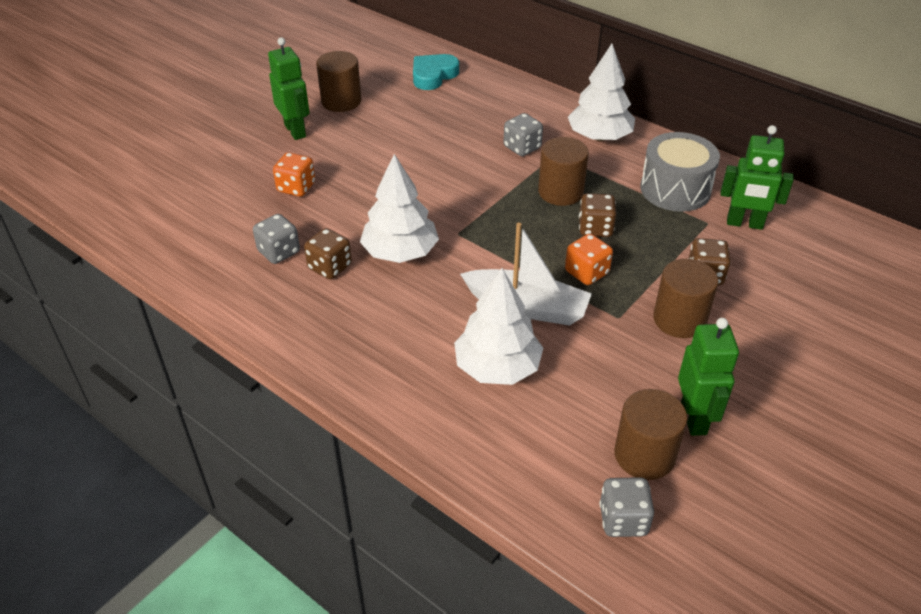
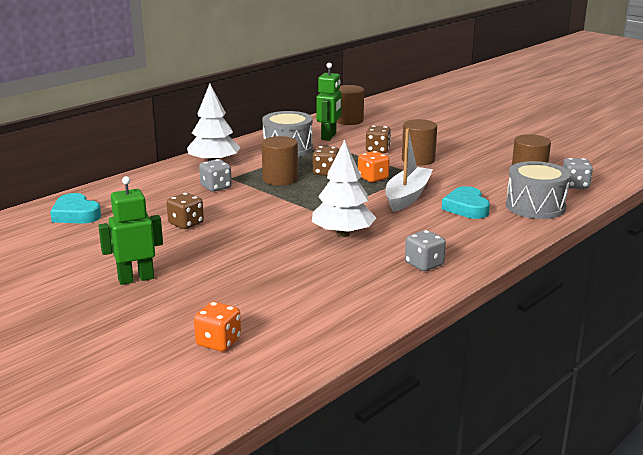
camera: 85 degrees left, 20 degrees down
(279, 252) = (335, 282): grey dice -> grey dice (424, 264)
(296, 187) = (238, 276): orange dice -> orange dice (218, 342)
(330, 267) = (358, 261): brown dice -> brown dice (186, 224)
(341, 101) = (93, 256): brown cylinder -> brown cylinder (348, 120)
(497, 367) = (466, 208): white tree -> turquoise heart
(515, 450) = (535, 206): none -> grey drum
(694, 418) = (498, 164): green robot -> none

